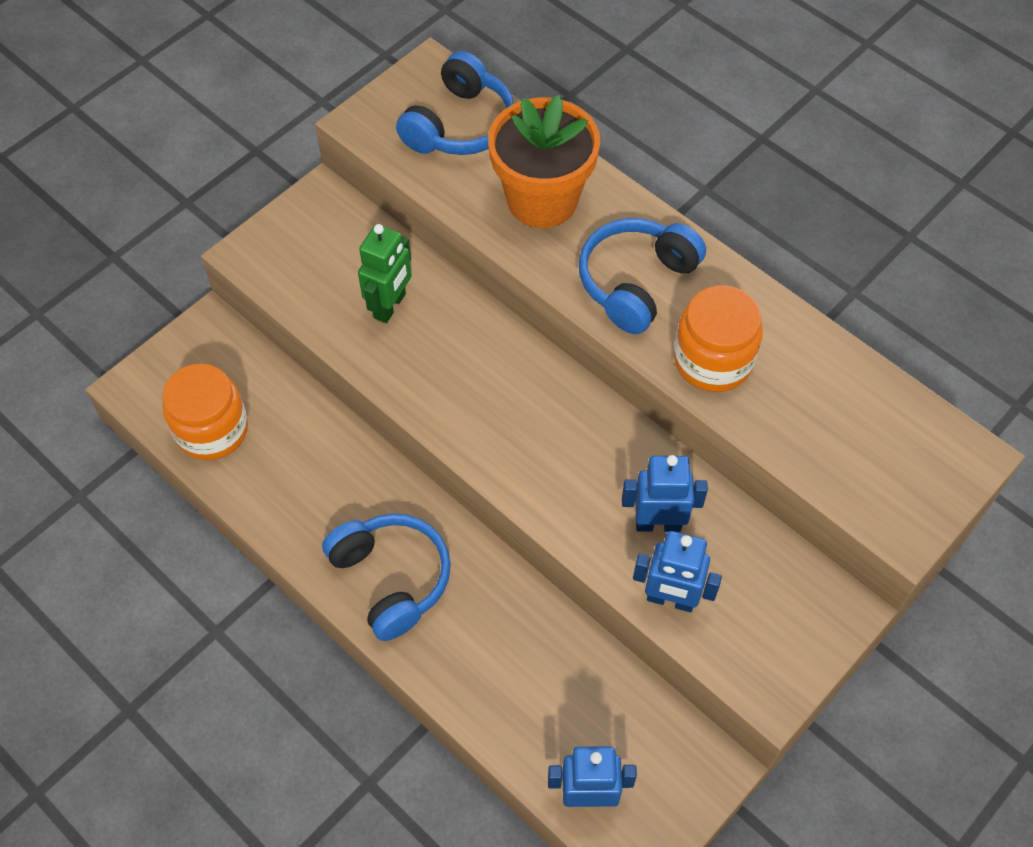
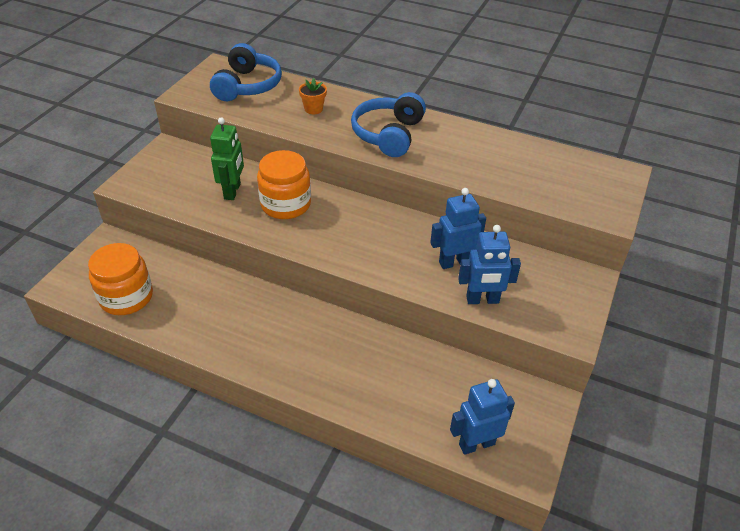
camera: 20 degrees left, 15 degrees down
(391, 579) = (285, 351): blue headphones -> none
(542, 200) = (313, 109): orange flower pot -> orange flower pot, size x0.41
(713, 360) = (453, 160): orange jar -> orange jar (285, 204)

